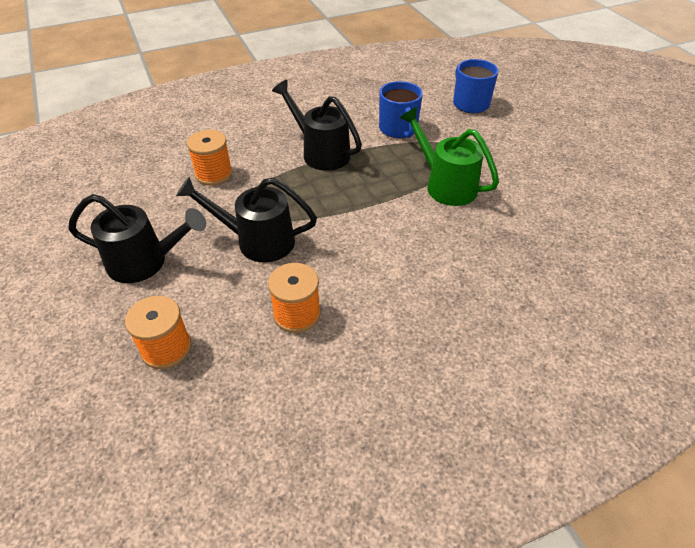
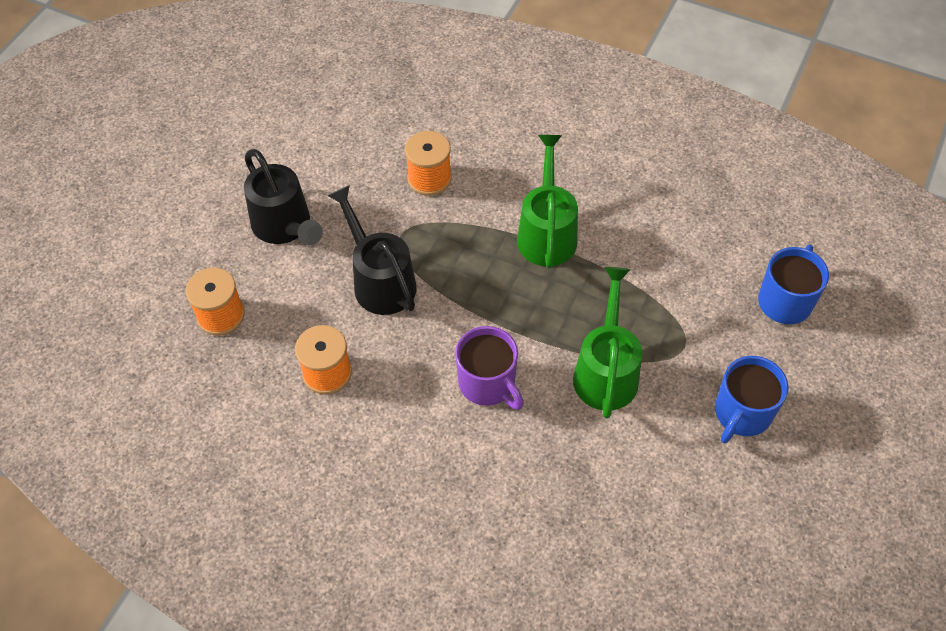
camera: 50 degrees right, 10 degrees up
(320, 152) = (547, 232): black watering can -> green watering can
(398, 129) = (657, 268): blue mug -> blue mug (742, 414)
(399, 238) = (488, 384): none -> purple mug

